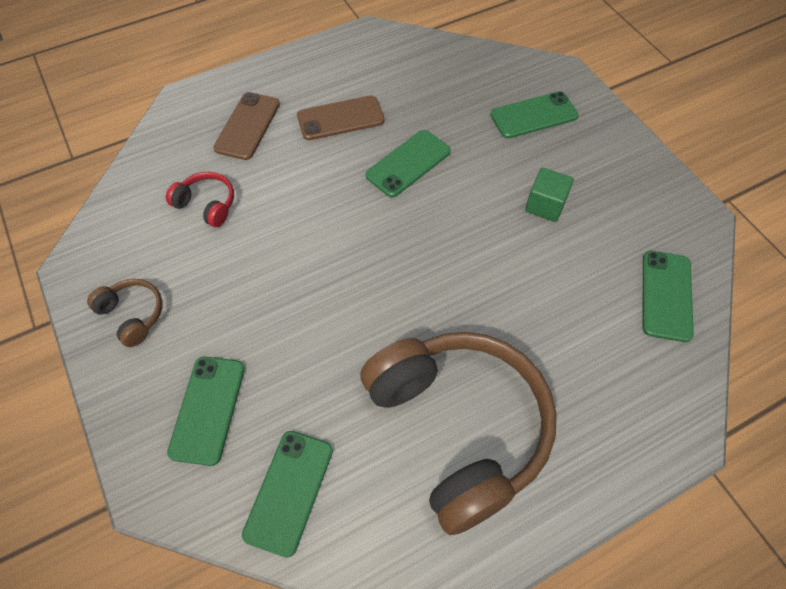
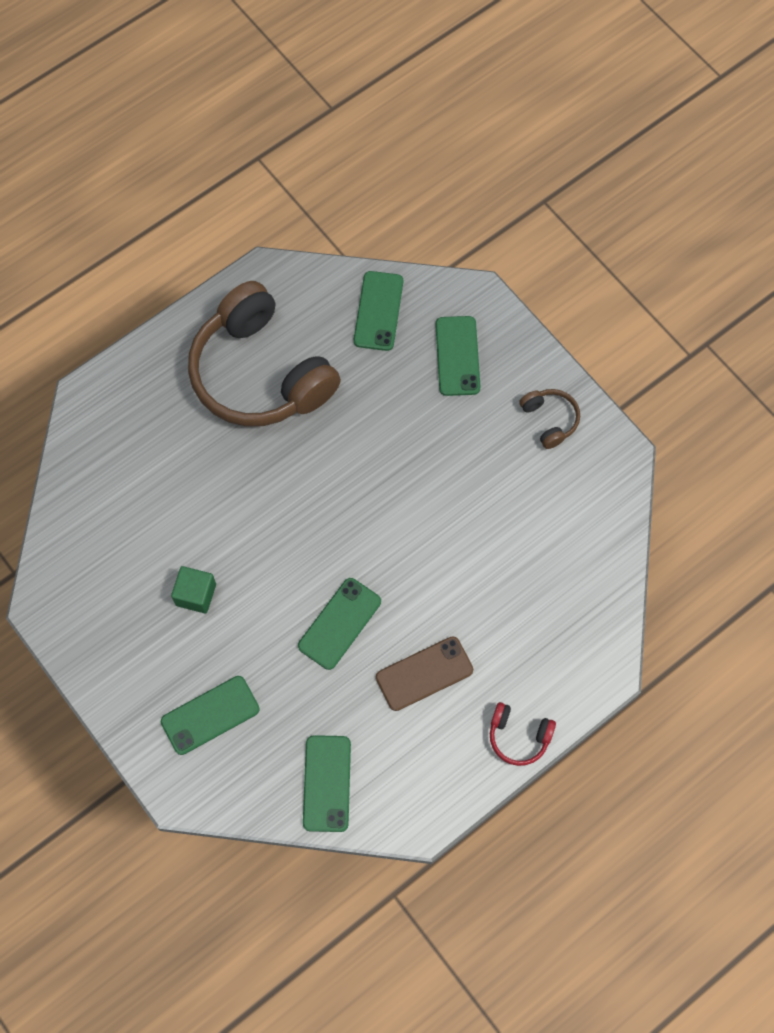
camera: 170 degrees right, 10 degrees up
(132, 315) = (550, 420): brown headphones -> brown headphones turned 150 degrees counterclockwise
(207, 204) = (528, 539): red headphones -> red headphones (518, 736)
(247, 126) = (522, 645): brown phone -> none
(666, 295) = (86, 514): green phone -> green phone (327, 783)

